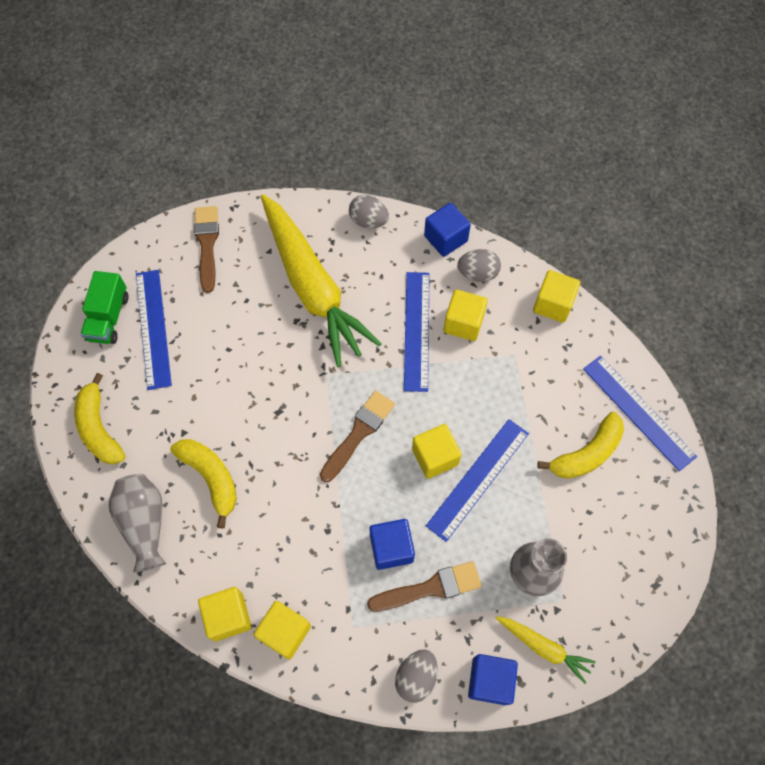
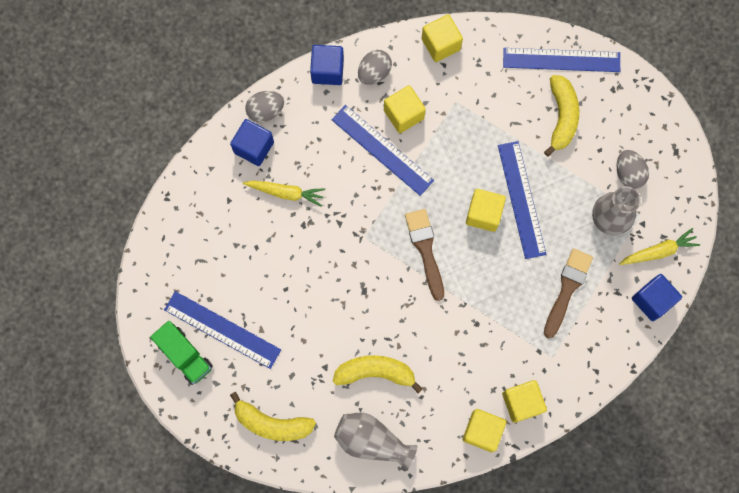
camera: 50 degrees left, 10 degrees up
(207, 244) = (183, 240): brown brush -> none
(312, 287) = (286, 193): yellow carrot -> yellow carrot, size x0.43
(391, 548) = (522, 292): blue cube -> blue cube (254, 147)
(416, 677) = (614, 343): grey egg -> grey egg (628, 174)

